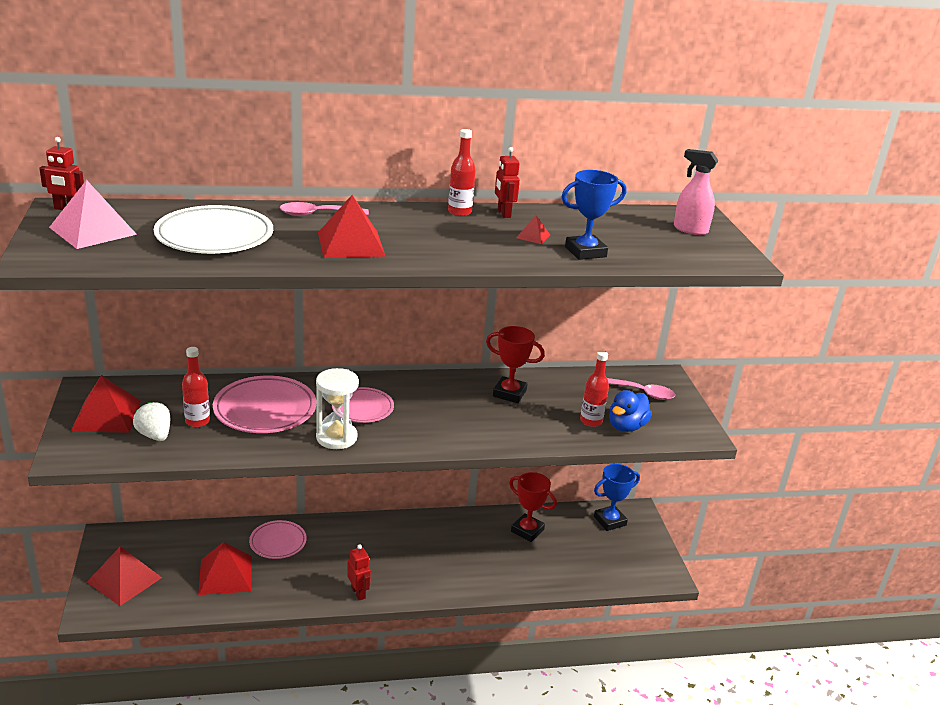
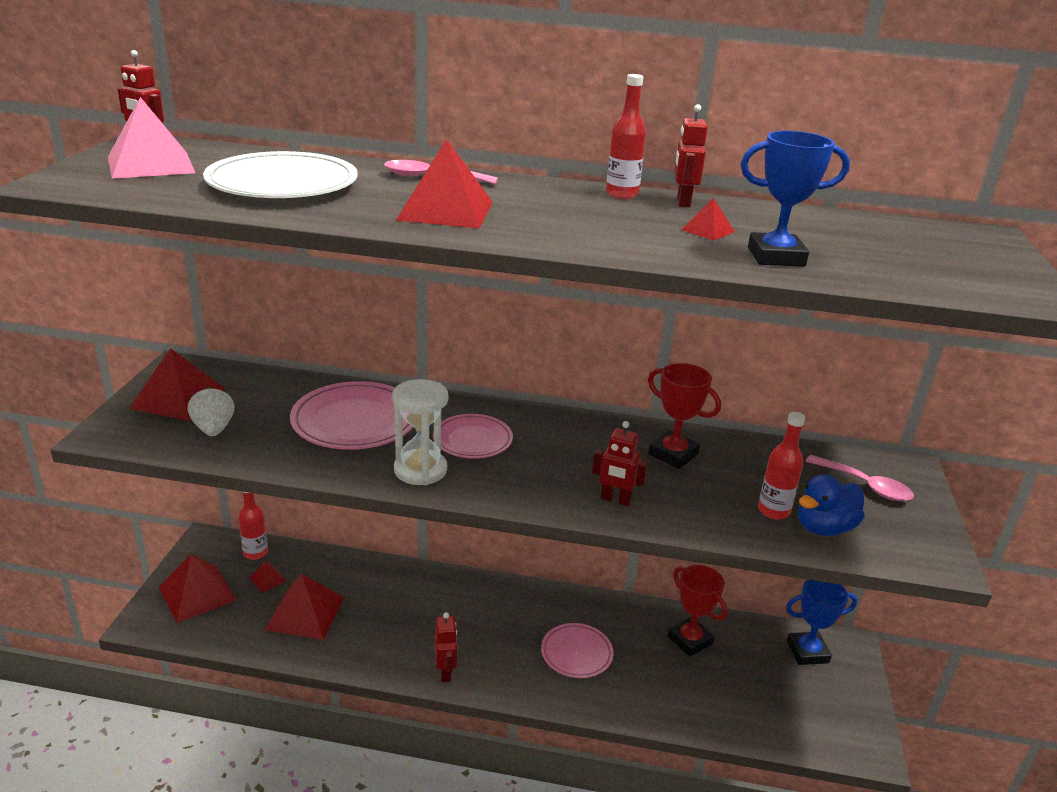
camera: 20 degrees right, 0 degrees up
(179, 556) = (267, 579): none -> red pyramid
(197, 421) = (270, 422): red bottle -> red bottle (255, 553)
(278, 542) = (380, 587): pink plate -> pink plate (576, 653)
(485, 433) = (615, 500): none -> red robot
(690, 229) = (961, 250): pink spray bottle -> none

